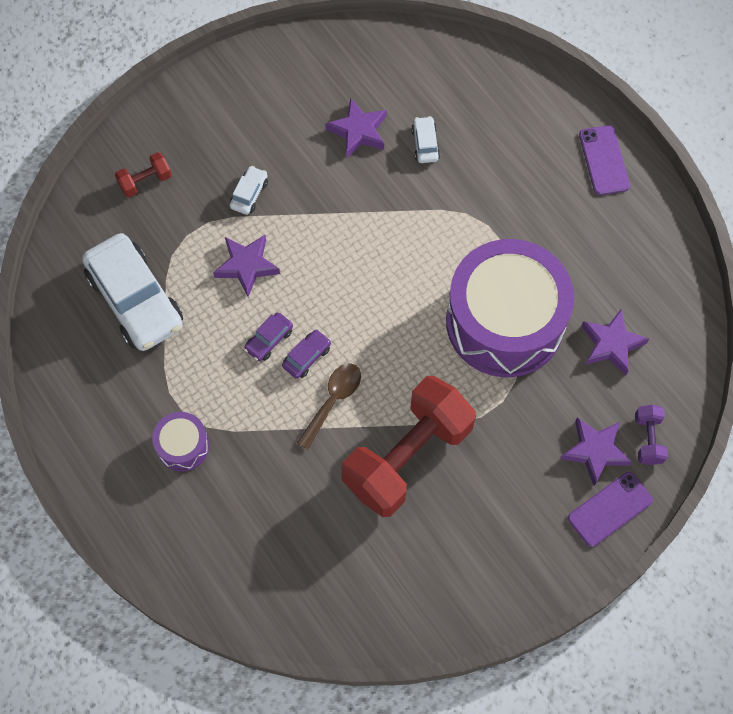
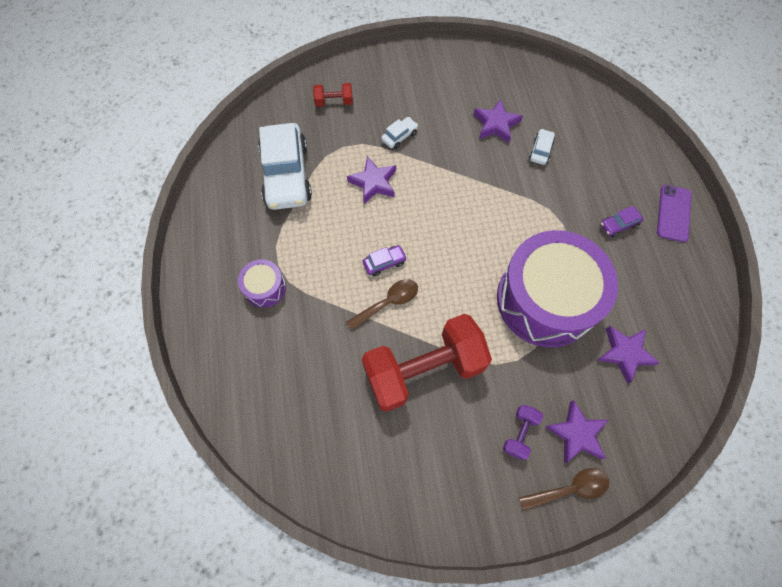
camera: 25 degrees right, 0 degrees up
(269, 340) = (363, 239): purple car -> purple car (618, 225)
(610, 509) = (569, 488): purple phone -> brown spoon
(648, 439) = (625, 444): purple dumbbell -> purple dumbbell (519, 433)

